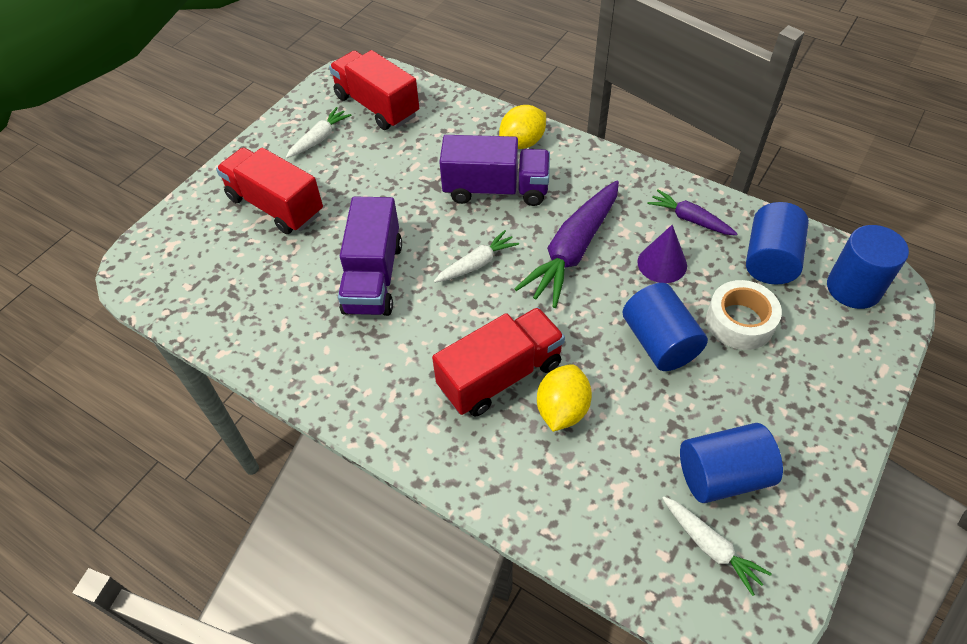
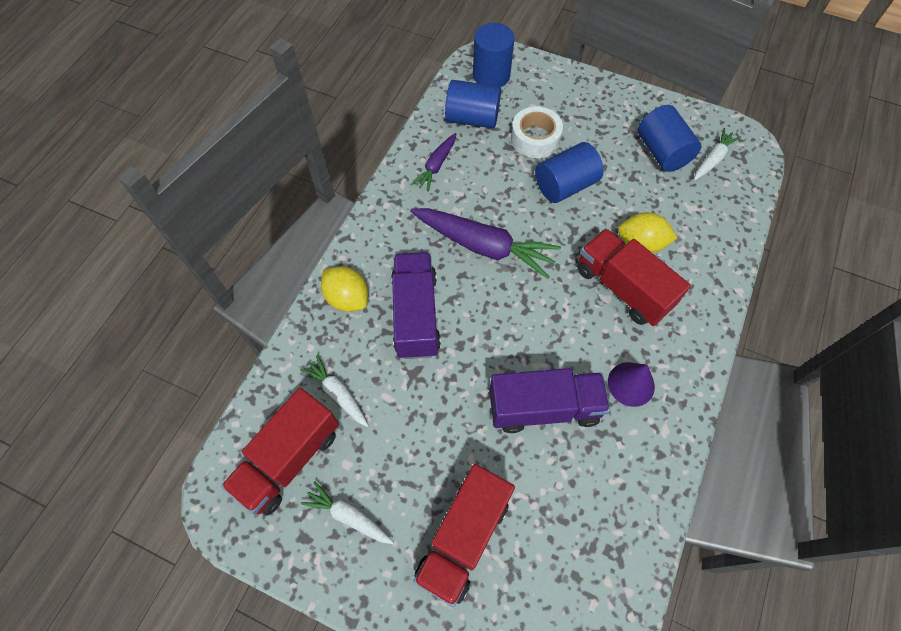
camera: 100 degrees left, 10 degrees up
(477, 264) = (511, 319): white carrot -> white carrot (338, 393)
(662, 263) = (487, 184): purple cone -> purple cone (631, 384)

